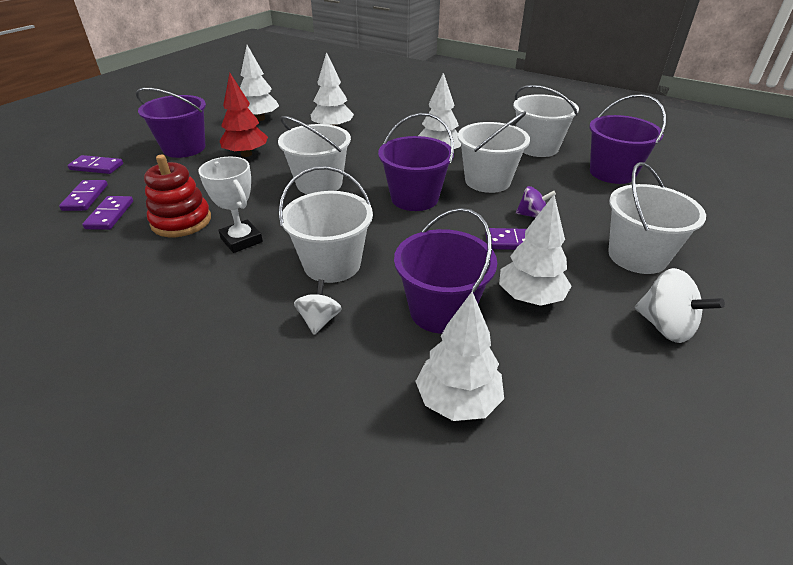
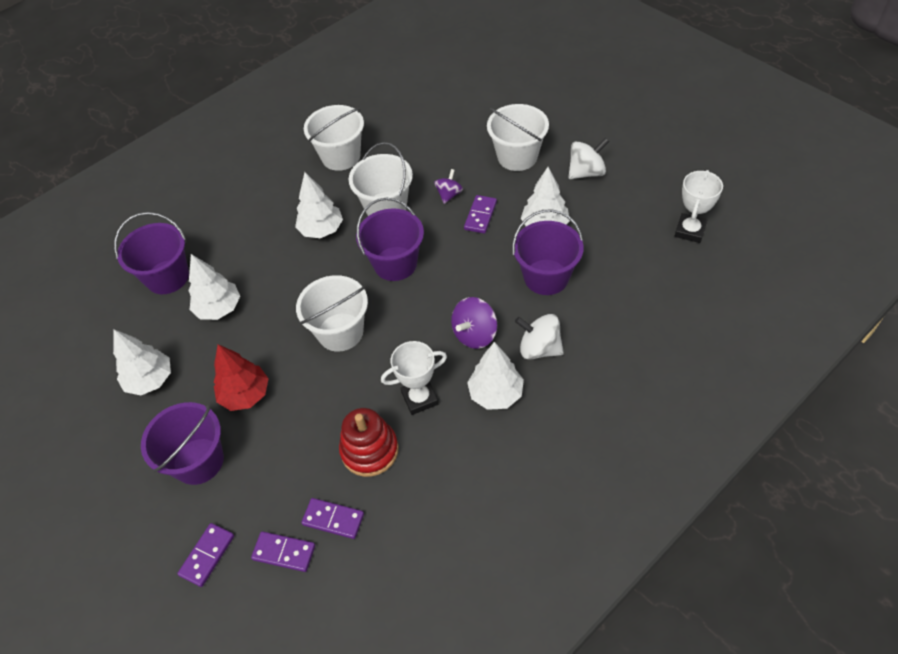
camera: 70 degrees left, 15 degrees up
(319, 320) = (539, 348): white spinning top -> white spinning top, size x1.52
(332, 264) = (475, 334): white bucket -> purple spinning top
(457, 400) = (624, 286): white tree -> white tree (496, 394)
(612, 173) = (405, 126): purple bucket -> purple bucket (167, 277)
(635, 490) = (690, 231): none -> white trophy

